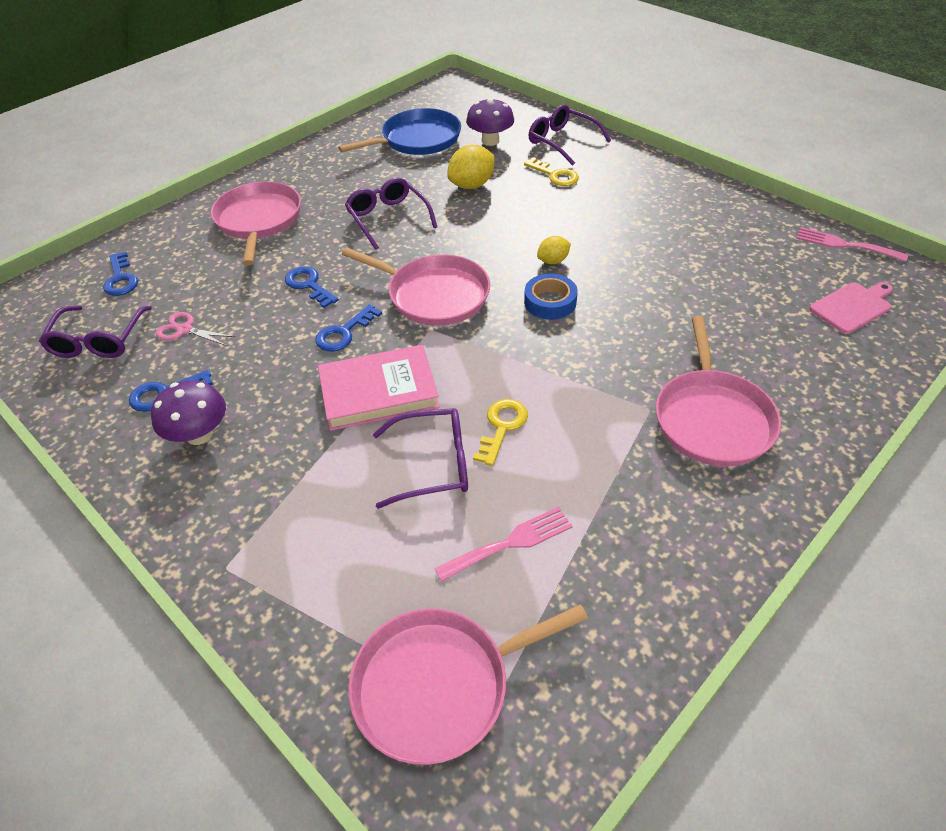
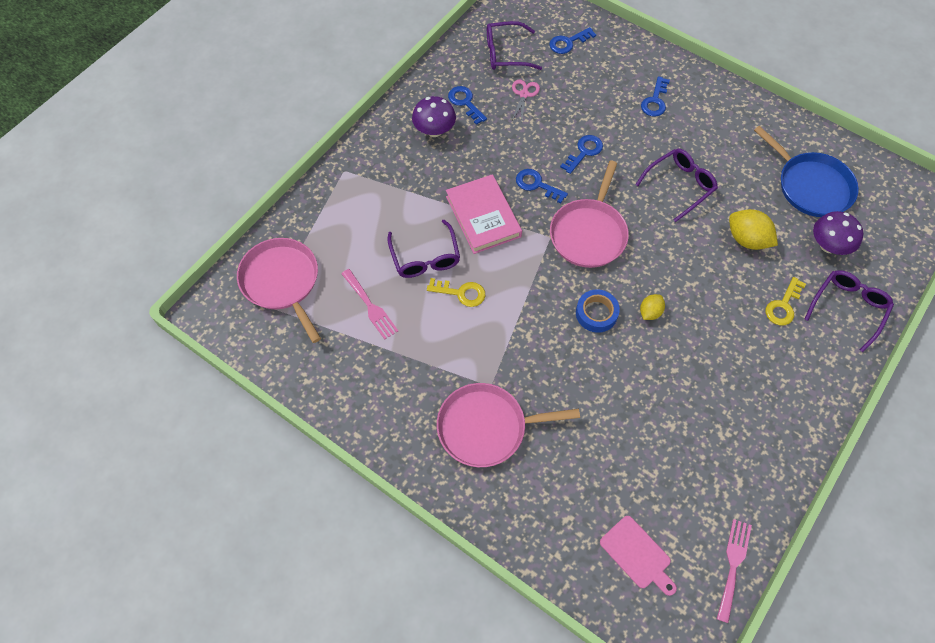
camera: 80 degrees right, 15 degrees up
(258, 220) = (655, 101): pink pan -> blue key
(553, 261) = (650, 312): yellow lemon -> yellow lemon turned 75 degrees clockwise

